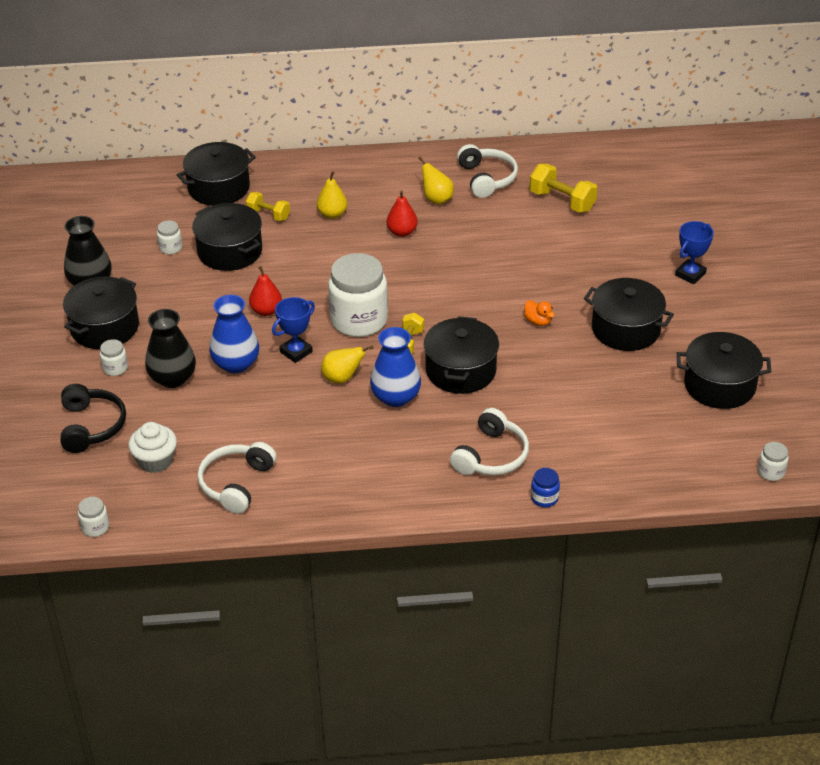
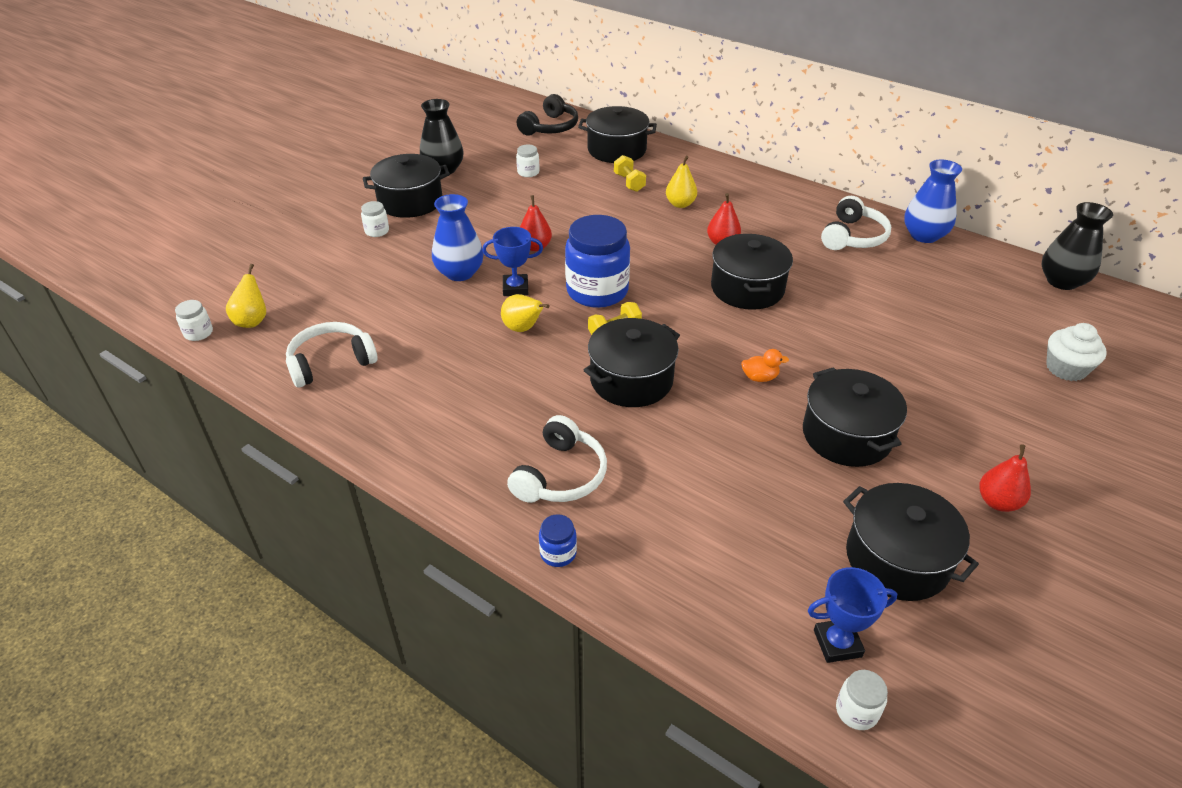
camera: 40 degrees right, 0 degrees up
(91, 426) = (304, 261): black headphones -> black headphones (550, 127)
(155, 460) = (306, 310): white cupcake -> white cupcake (1066, 368)
(172, 378) = (403, 258): black vase -> black vase (1062, 281)
(230, 251) = (566, 194): black pot -> black pot (747, 288)
(359, 320) = (597, 291): white jar -> blue jar
(395, 397) = (545, 369): blue vase -> blue vase (924, 235)
(436, 199) = (785, 232): yellow pear -> yellow pear (252, 321)
(491, 456) = (560, 475): white headphones -> white headphones turned 45 degrees counterclockwise
(538, 321) = (760, 377): orange duck -> orange duck turned 90 degrees counterclockwise
(562, 201) = (909, 287): yellow dumbbell -> none
(690, 274) = (985, 421): blue trophy -> blue trophy (837, 643)
(739, 321) = (998, 502): none -> red pear

